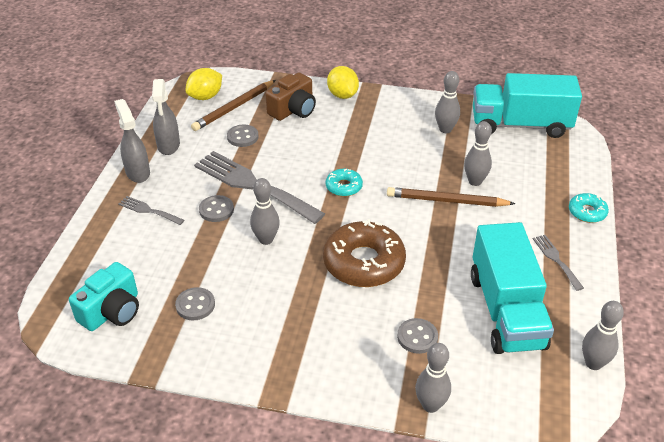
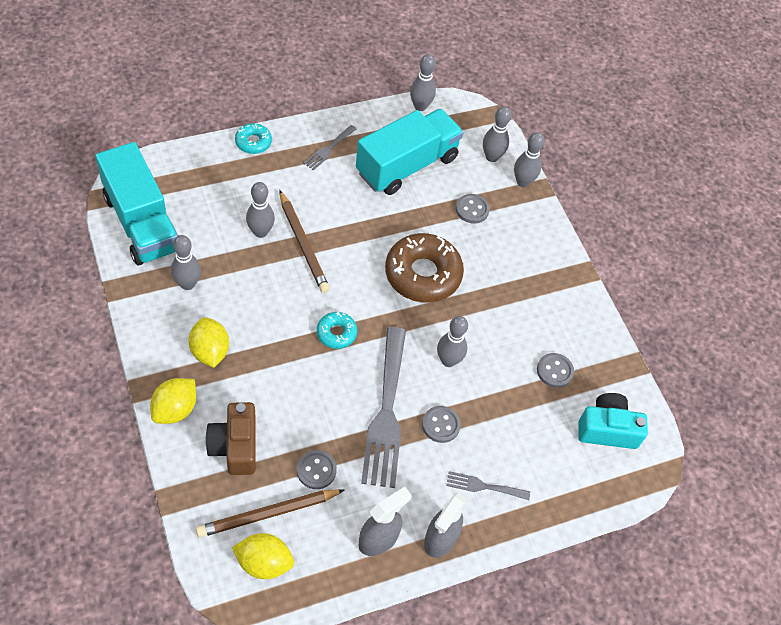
camera: 130 degrees left, 15 degrees up
(148, 210) = (483, 486): grey fork -> grey fork turned 105 degrees clockwise
(234, 108) = (268, 514): brown pencil -> brown pencil turned 150 degrees clockwise
(293, 110) = (235, 446): brown camera -> brown camera turned 105 degrees counterclockwise
(377, 122) = (210, 351): none -> yellow lemon
(483, 394) = (491, 157): none -> grey bowling pin

